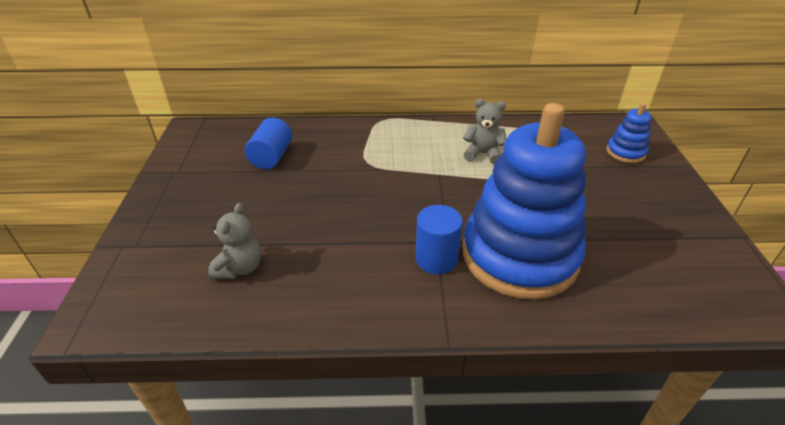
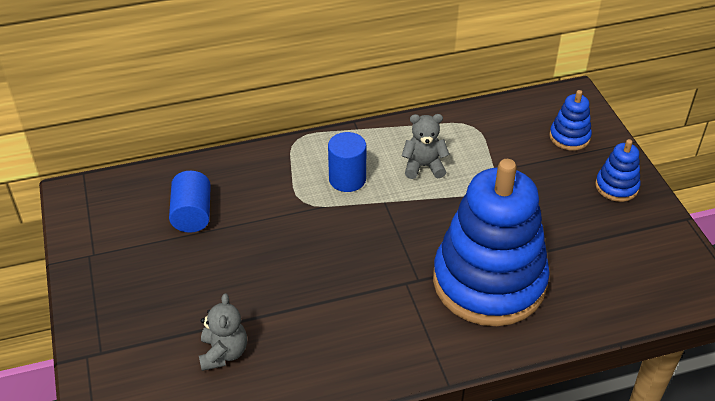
camera: 15 degrees left, 5 degrees up
(436, 259) = (412, 302): blue cylinder -> blue cylinder (347, 179)
(668, 197) = (616, 186): none -> blue stacking toy

